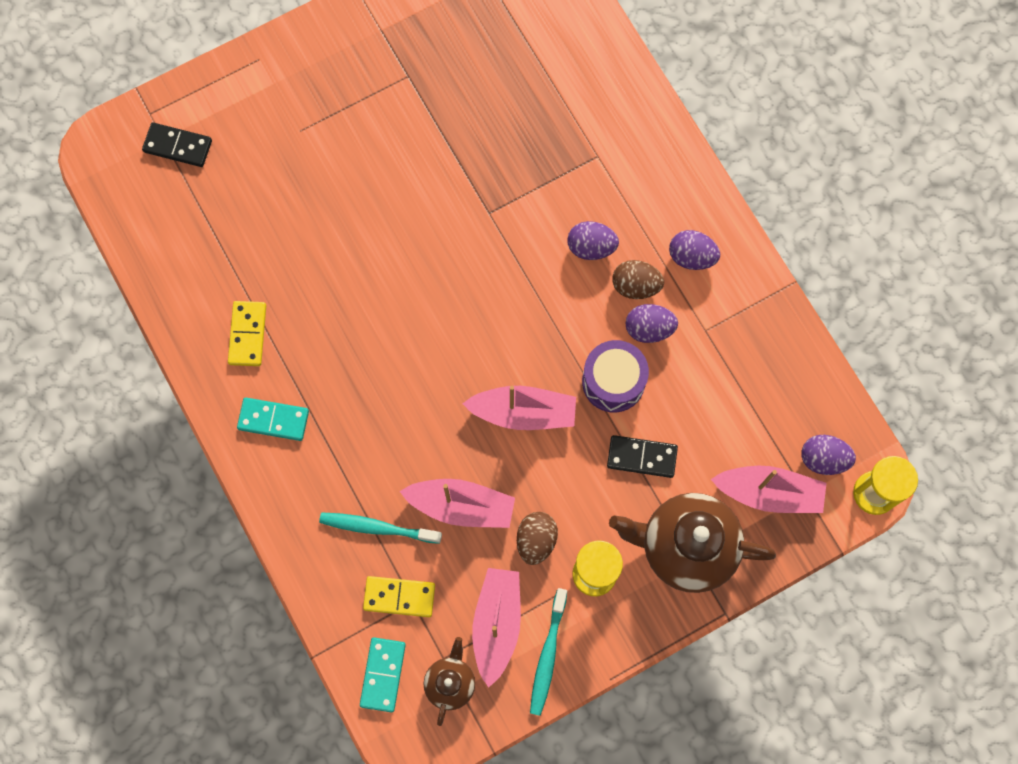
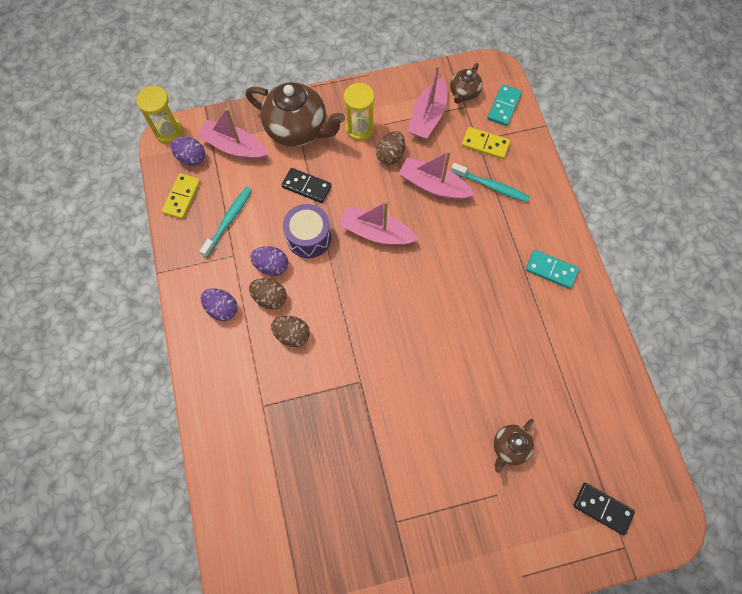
camera: 165 degrees left, 5 degrees down
(247, 334) = (562, 335): yellow domino -> yellow domino (182, 197)
(294, 184) = (509, 447): none -> brown teapot
(548, 655) = (401, 94): turquoise toothbrush -> turquoise toothbrush (228, 220)
(591, 247) = (292, 335): purple egg -> brown egg

